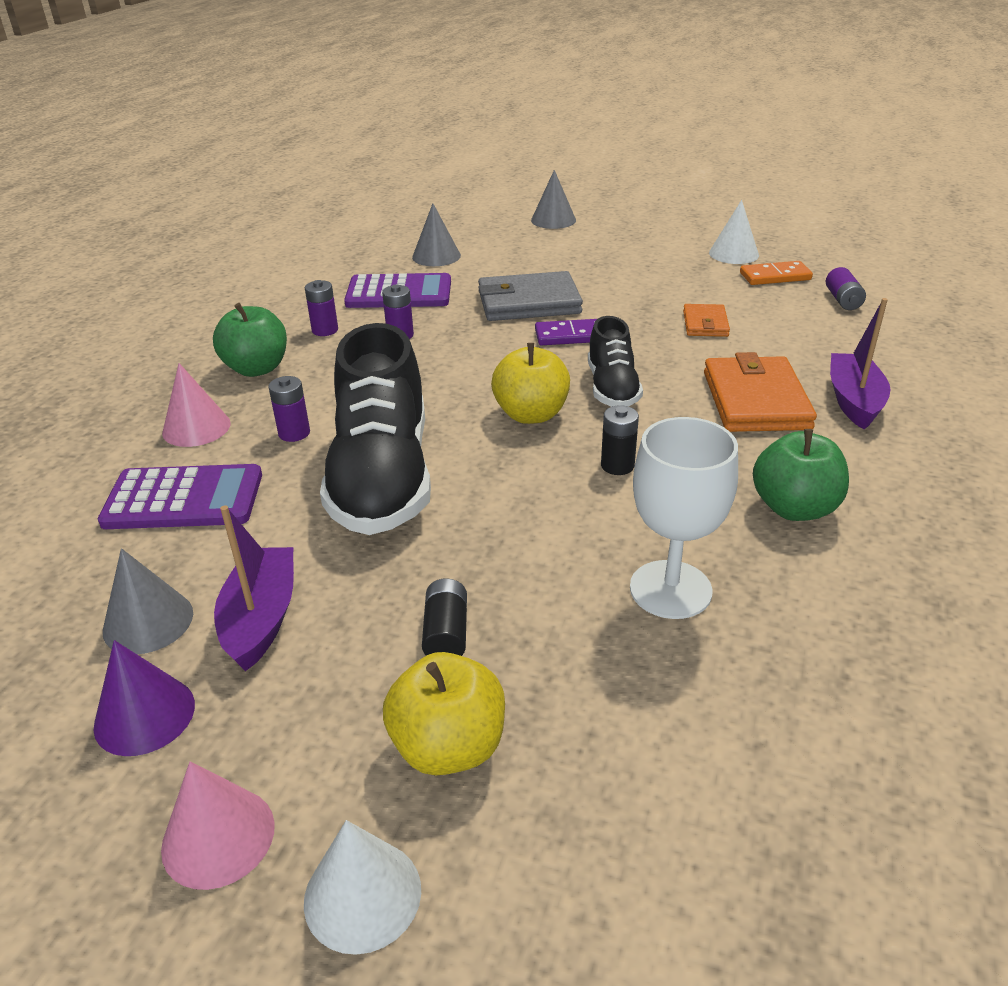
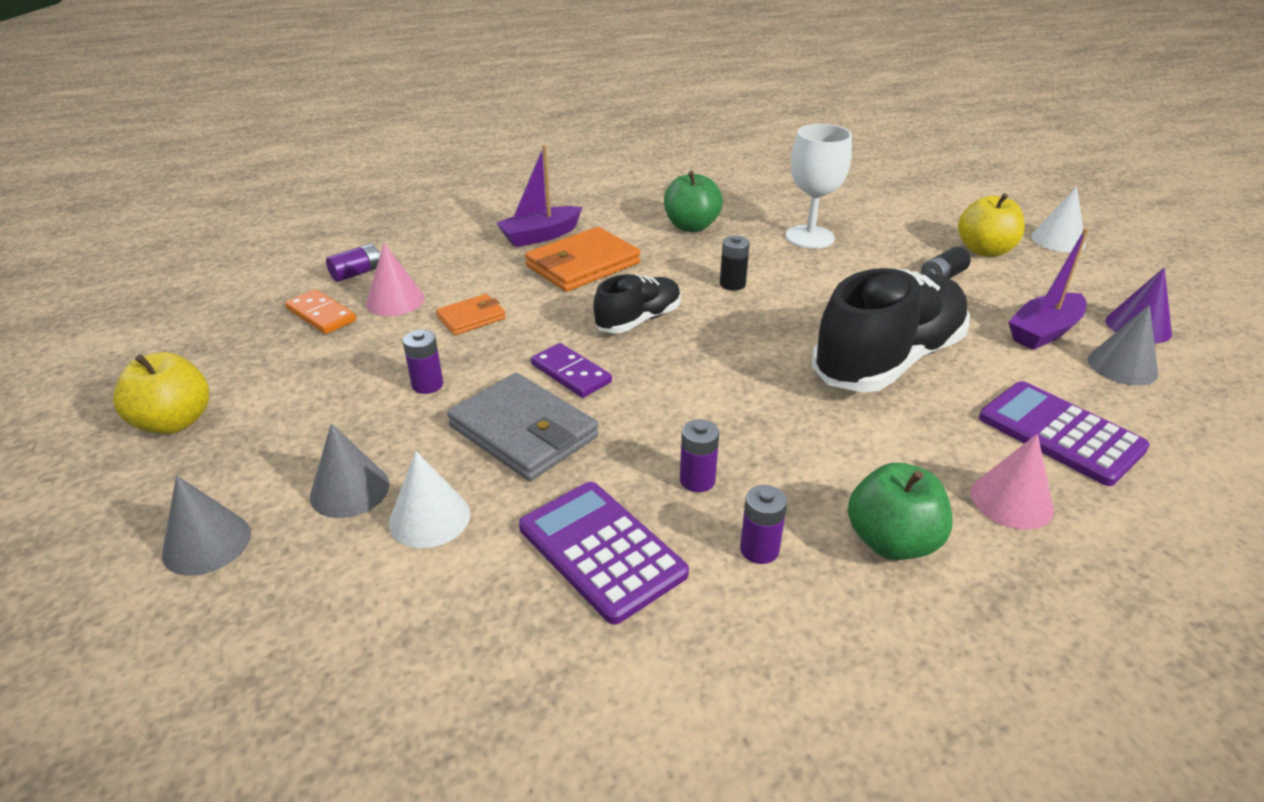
camera: 130 degrees left, 0 degrees up
(218, 836) = (1113, 275): pink cone -> pink cone (395, 301)
(294, 433) = (921, 435): purple battery -> purple battery (427, 385)
(436, 256) = (448, 591): grey cone -> grey cone (350, 490)
(531, 414) = (723, 338): yellow apple -> yellow apple (174, 422)
(733, 254) = (267, 353): white cone -> white cone (429, 518)

